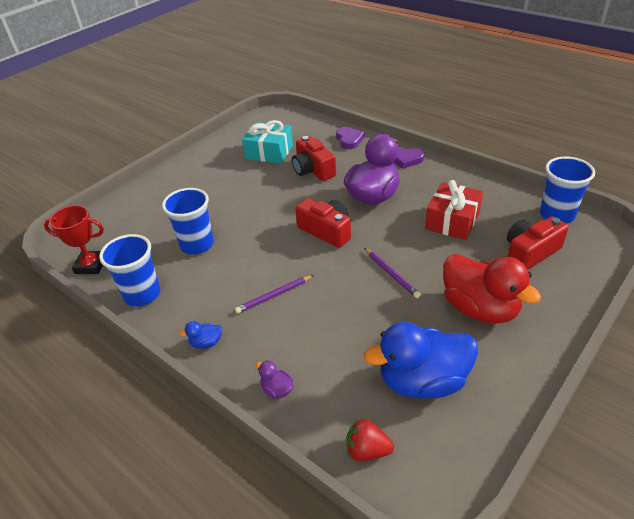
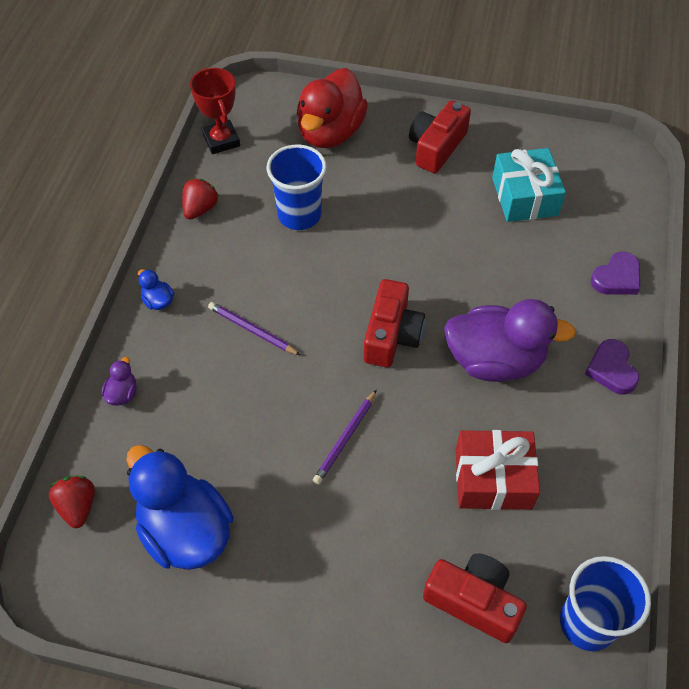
camera: 60 degrees right, 15 degrees up
(142, 294) = (200, 209): blue cup -> red strawberry
(313, 170) = (514, 265): red camera -> red camera (436, 147)
(480, 308) = (329, 562): red duck -> red duck (330, 132)

